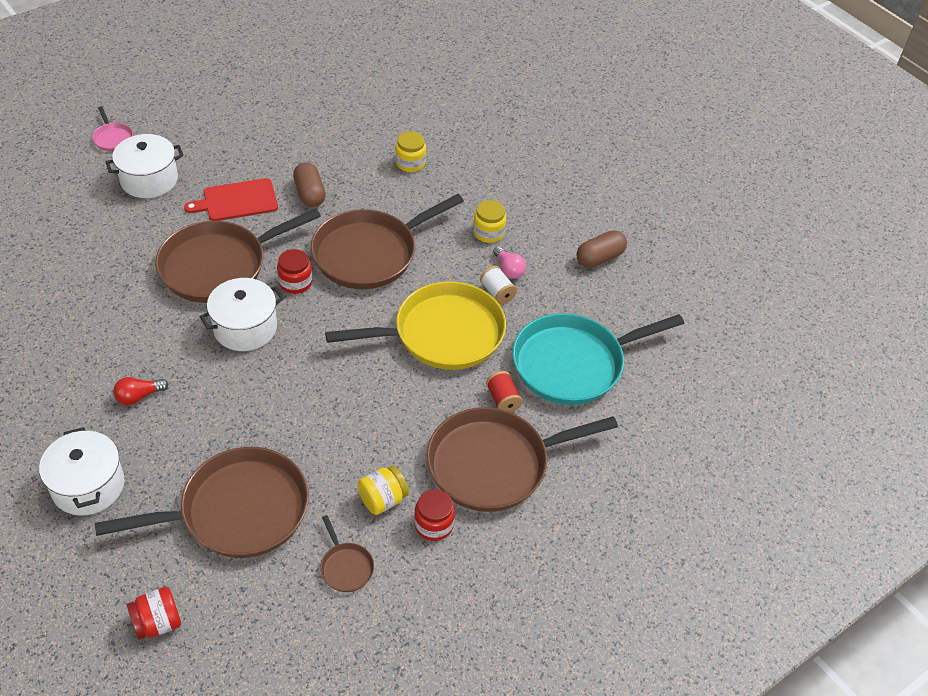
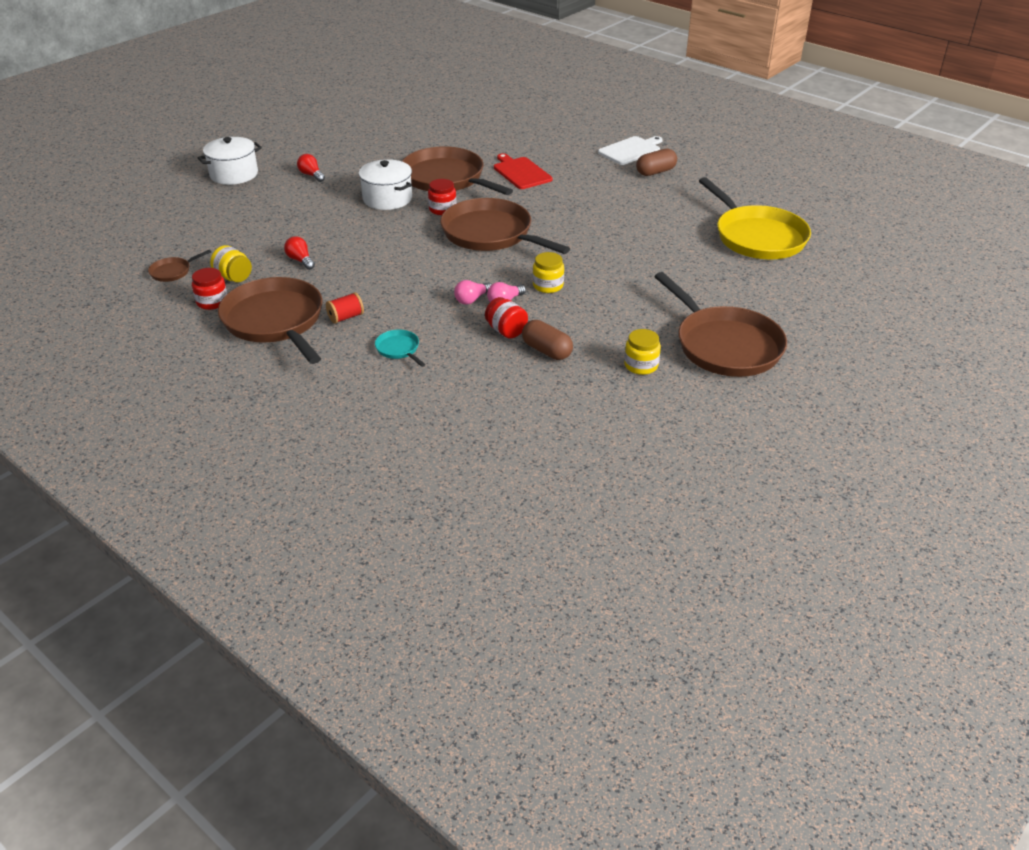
camera: 80 degrees right, 10 degrees down
(113, 138) = (560, 118): pink pan -> none
(149, 180) = (524, 138): white pot -> none
(158, 623) = (130, 215): red jar -> red jar (506, 331)
(229, 106) = (630, 150): none -> white cutting board
(238, 511) = (218, 225): brown pan -> brown pan (725, 345)
(309, 194) = (547, 198): brown capsule -> brown capsule (655, 172)
(365, 429) = (300, 260): none -> red light bulb
(410, 163) = (616, 235): yellow jar -> yellow jar (641, 365)
(443, 334) = (412, 279): yellow pan -> yellow pan (757, 237)
(497, 293) = (472, 299): white spool -> pink light bulb
(573, 364) = (399, 349): turquoise pan -> turquoise pan, size x0.42

